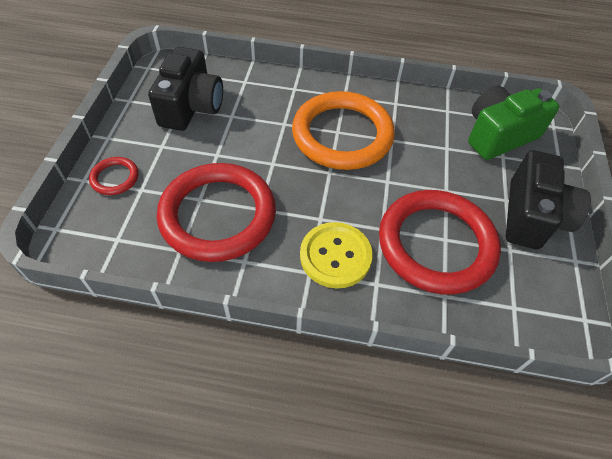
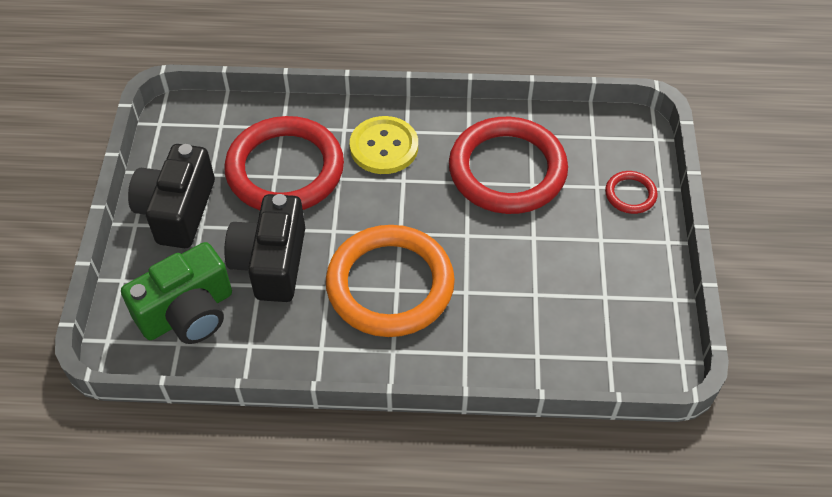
camera: 175 degrees right, 0 degrees up
(191, 107) = (591, 300): black camera -> black camera (271, 262)

